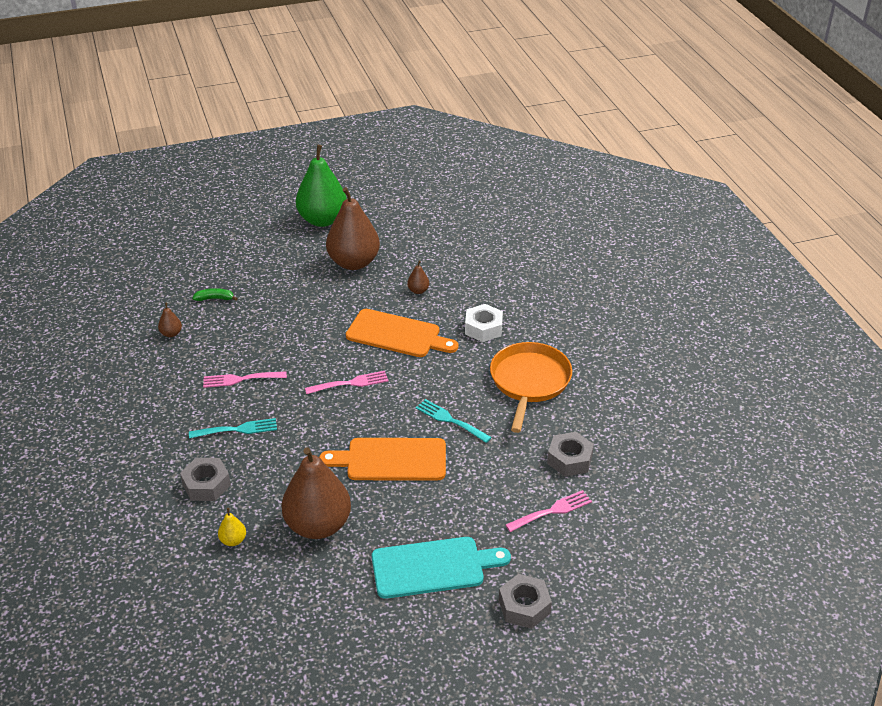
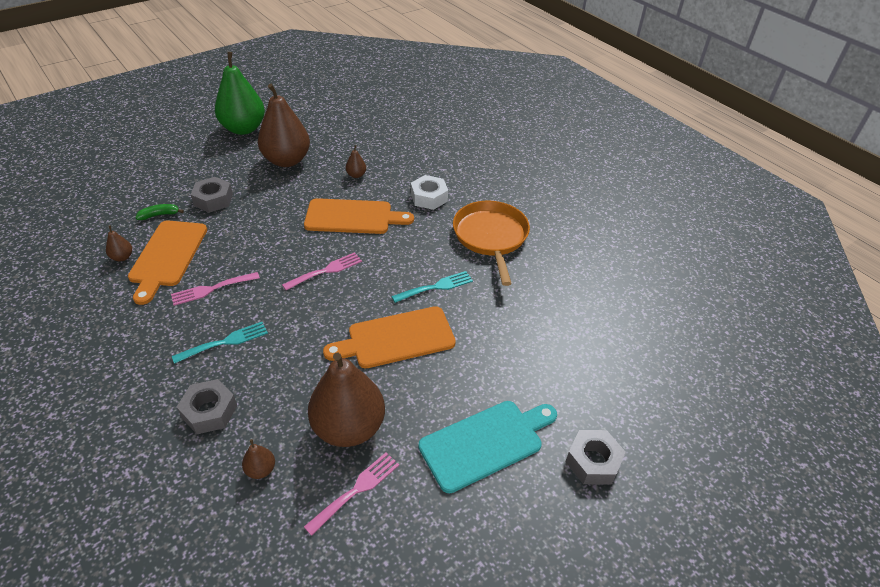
camera: 20 degrees left, 5 degrees up
(210, 340) = (167, 256): none -> orange cutting board
(233, 540) = (261, 469): yellow pear -> brown pear
(450, 420) = (436, 287): turquoise fork -> turquoise fork turned 135 degrees clockwise
(552, 511) = (569, 354): pink fork -> pink fork (356, 490)
(569, 459) = (560, 300): grey nut -> grey nut (213, 200)

